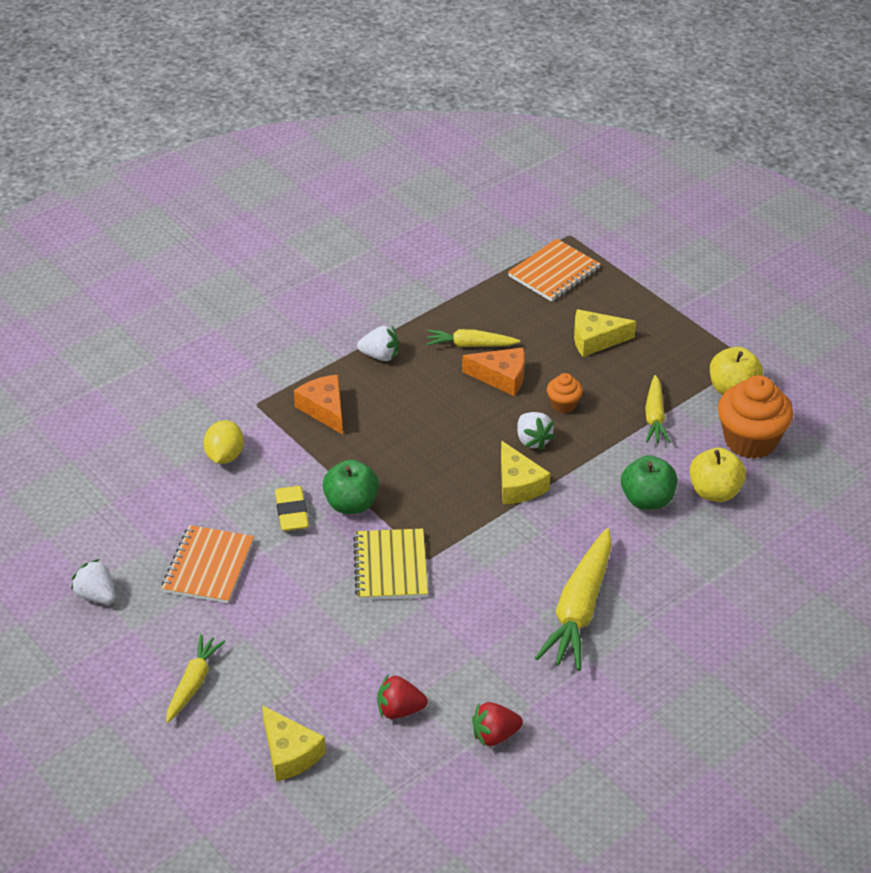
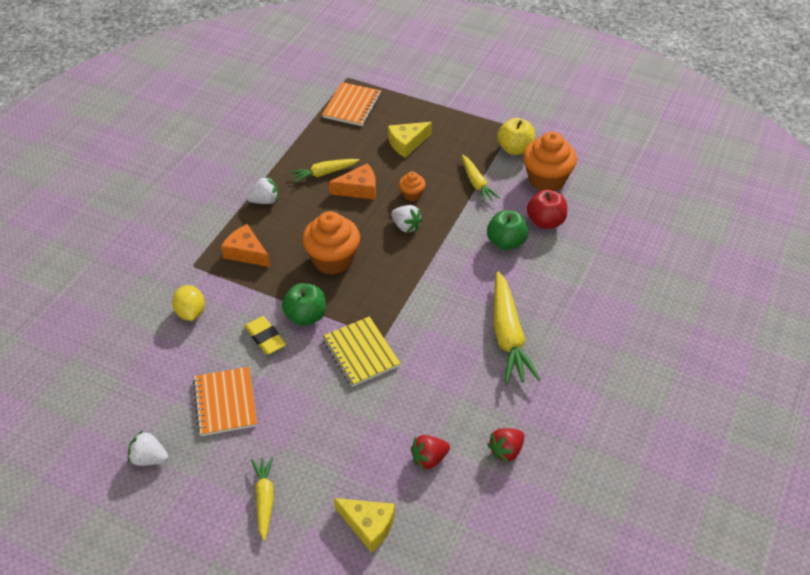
camera: 25 degrees left, 5 degrees up
(420, 450) = (333, 260): none -> orange cupcake
(518, 485) = (414, 261): yellow cheese -> none
(714, 492) = (545, 222): yellow apple -> red apple

